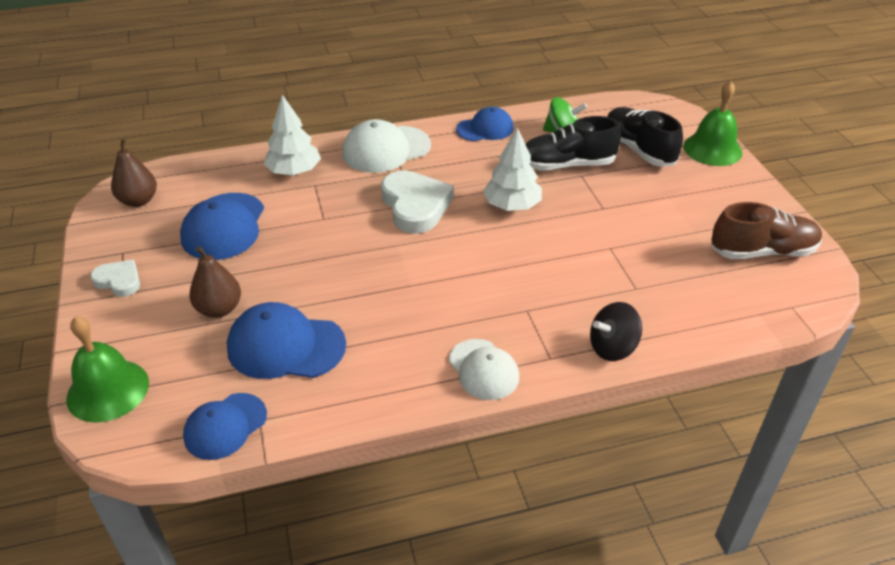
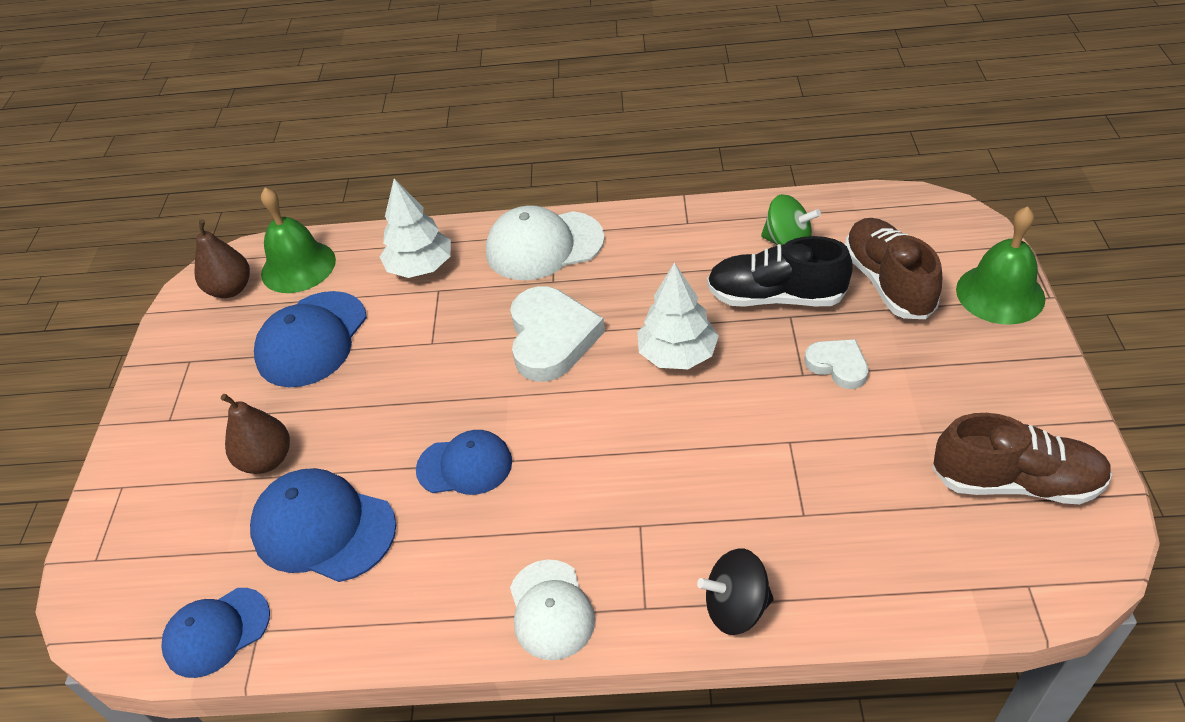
camera: 20 degrees right, 5 degrees up
(108, 390) = (110, 554): green bell -> green bell (298, 266)
(119, 281) = (172, 401): white heart -> white heart (838, 365)
(485, 129) = (683, 226): blue cap -> blue cap (465, 465)
(638, 150) = (887, 283): black shoe -> brown shoe

